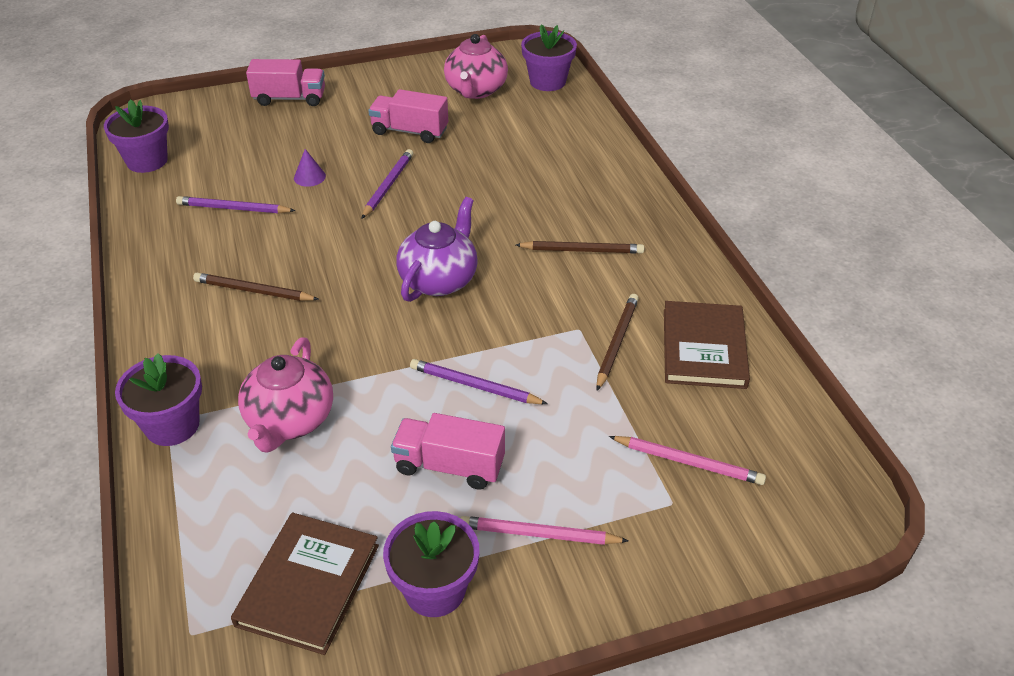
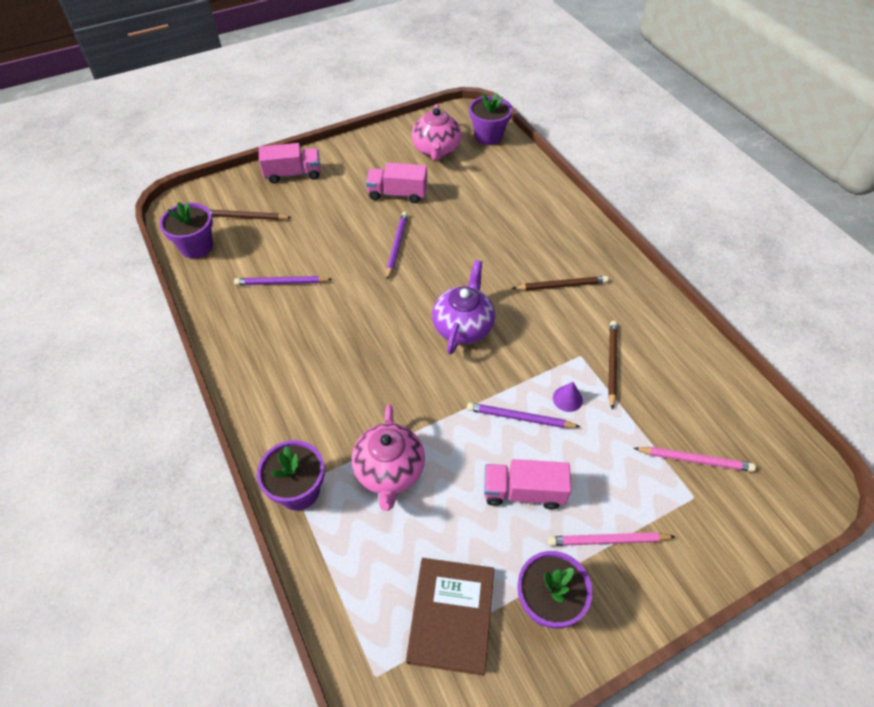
camera: 10 degrees left, 10 degrees up
(254, 291) = (323, 357): brown pencil -> brown pencil (246, 217)
(309, 177) = (332, 245): purple cone -> purple cone (567, 399)
(704, 348) = (675, 359): brown book -> none

